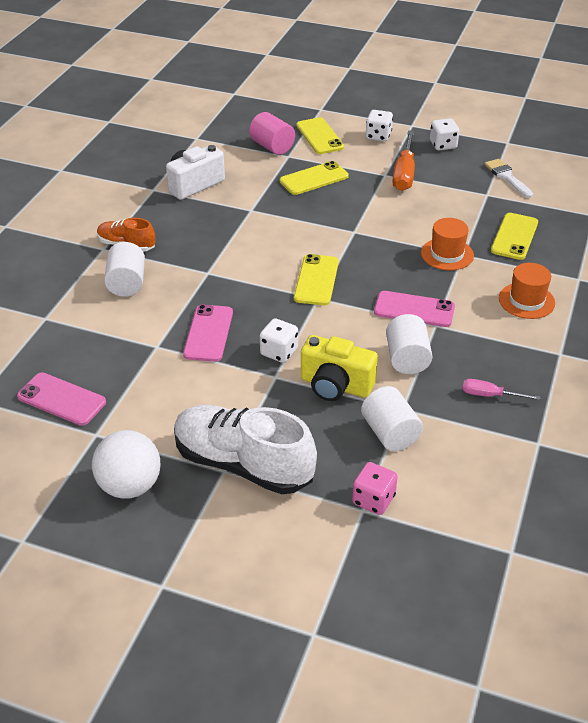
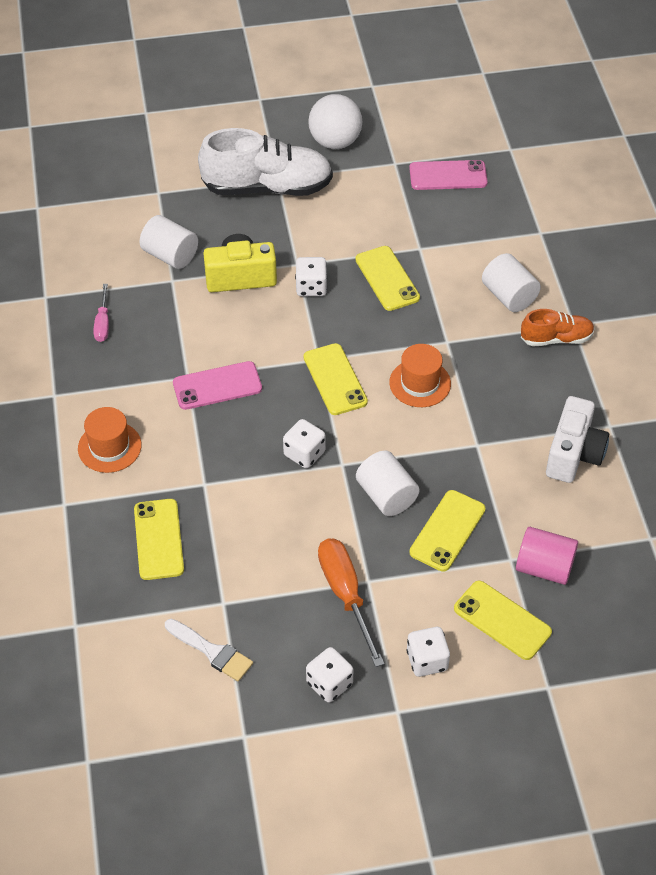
camera: 150 degrees right, 10 degrees up
(208, 333) = (387, 279): pink phone -> yellow phone
(373, 500) = (154, 202): pink dice -> none
(376, 246) = (304, 453): none -> white dice
(407, 359) = (194, 329): white cylinder -> white cylinder (386, 496)
(447, 254) = (222, 476): orange hat -> orange hat (420, 383)
(490, 395) = (103, 323): pink screwdriver -> pink screwdriver turned 105 degrees clockwise

